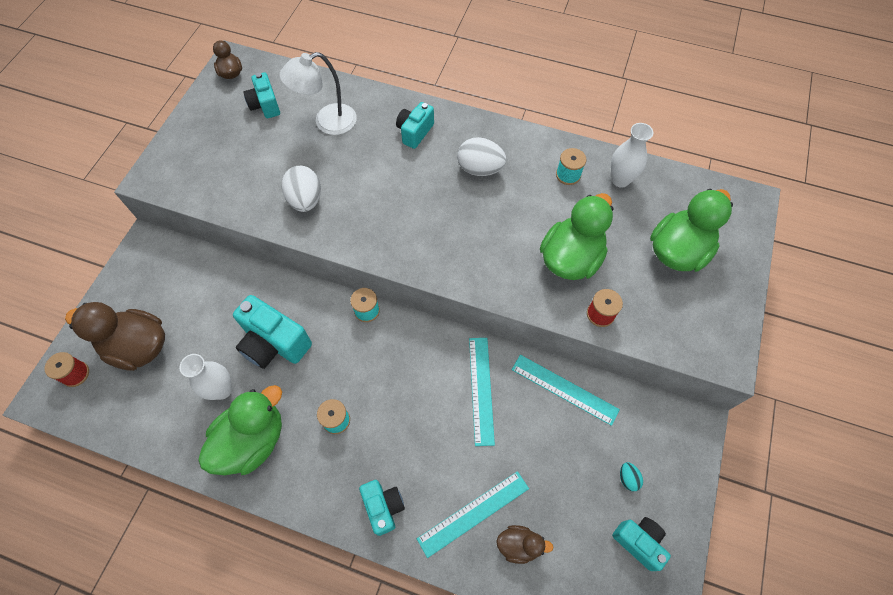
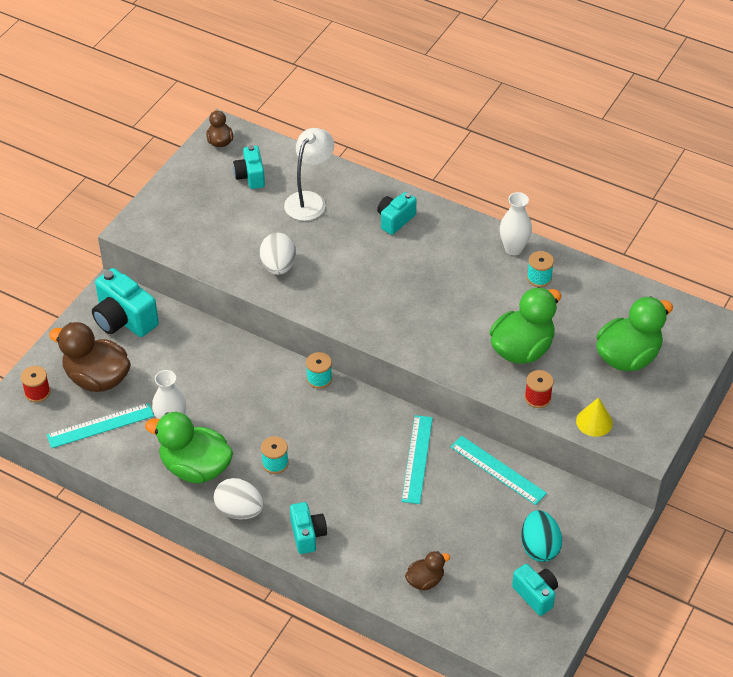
camera: 10 degrees right, 15 degrees down
(252, 440) = (195, 468): green duck -> green duck turned 120 degrees counterclockwise
(274, 343) = (226, 393): turquoise camera -> turquoise camera (124, 319)
(327, 122) = (309, 200): white lamp -> white lamp turned 135 degrees clockwise
(473, 513) = (389, 552): turquoise ruler -> turquoise ruler (100, 425)
(480, 169) = (453, 261): white egg -> white egg (239, 510)
(519, 545) = (425, 580): brown duck -> brown duck turned 45 degrees counterclockwise
(620, 180) = (590, 289): white vase -> white vase (513, 249)
(628, 478) = (539, 547): turquoise egg -> turquoise egg, size x2.02
(665, 334) = (594, 422): none -> yellow cone

